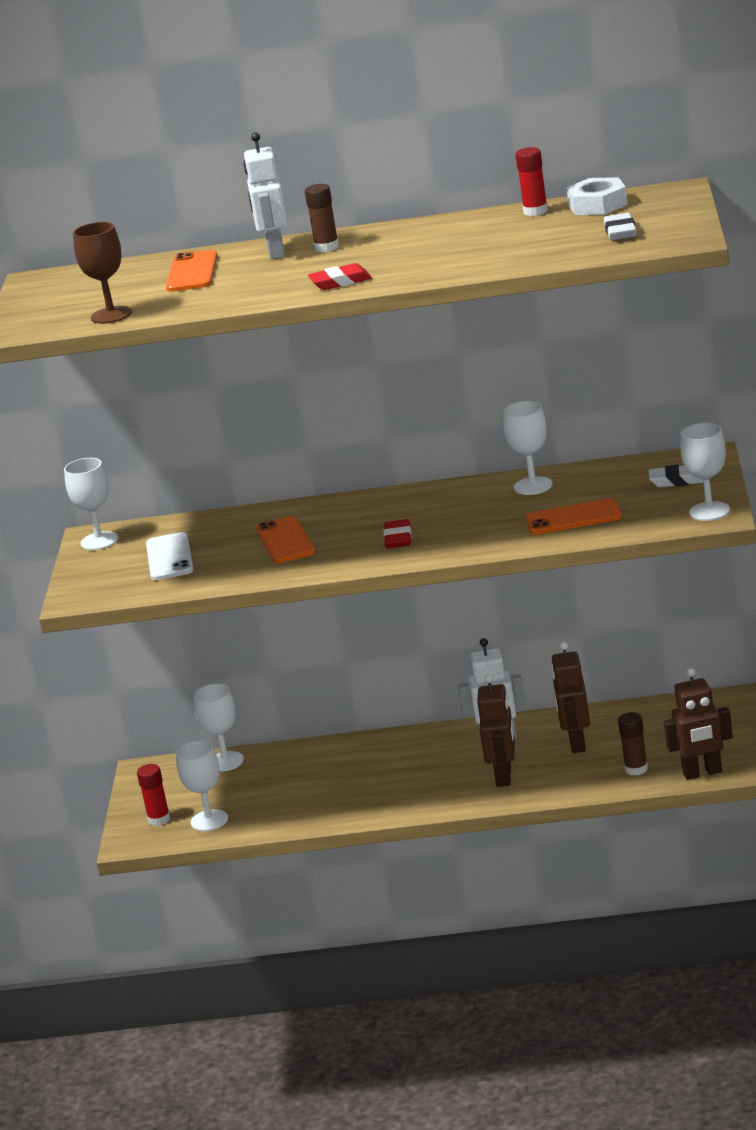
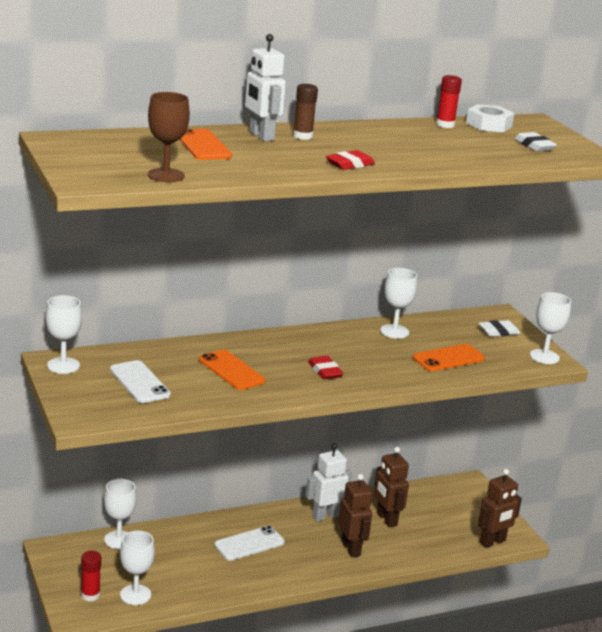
camera: 30 degrees left, 0 degrees up
(379, 769) = (249, 544): none -> white phone
(636, 769) = (443, 540): brown glue stick -> none

